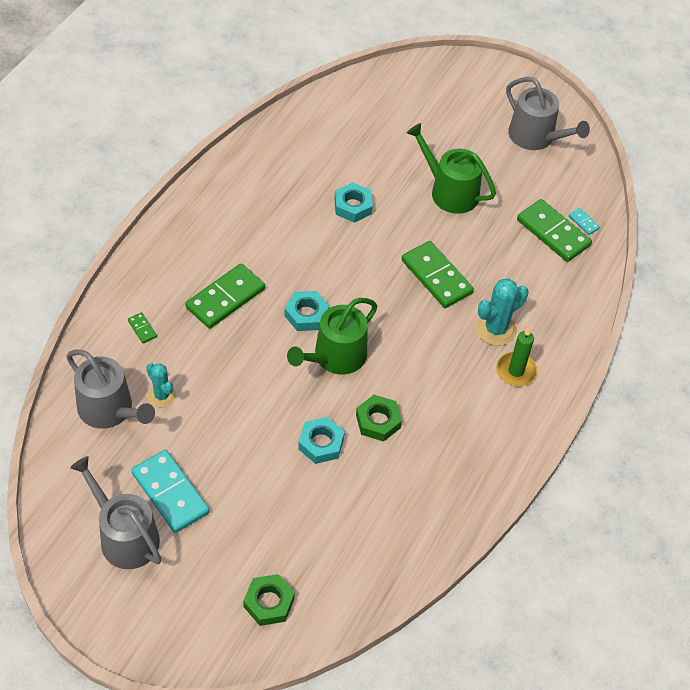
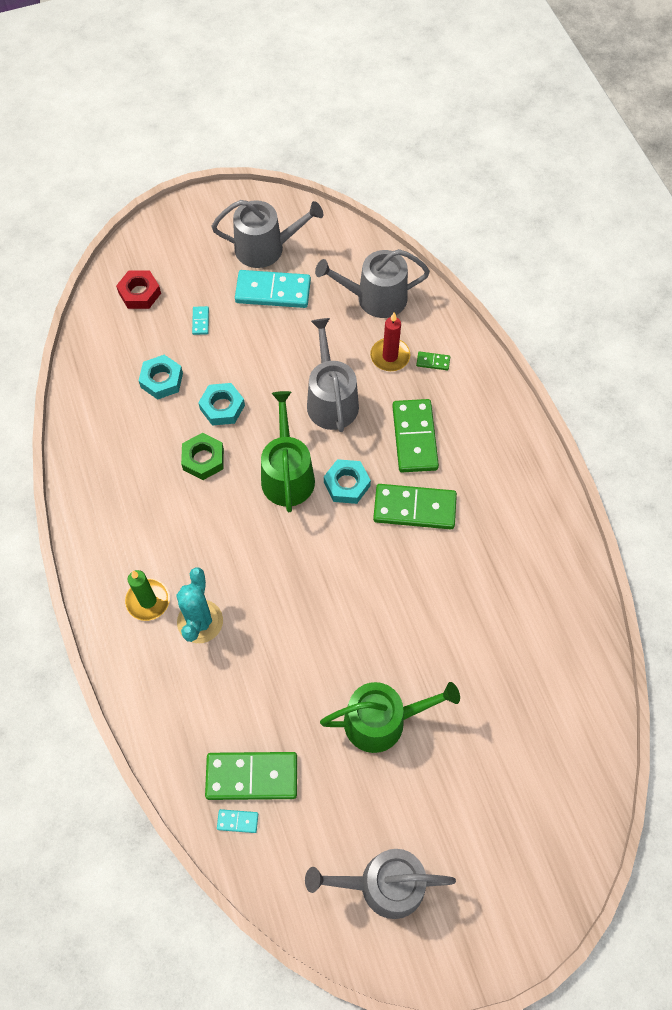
camera: 135 degrees right, 10 degrees up
(162, 395) = (358, 336): turquoise cactus -> none
(163, 361) = (390, 356): none -> red candle
(242, 373) = (331, 400): none -> grey watering can
(253, 526) = (200, 321): none -> turquoise domino
(268, 603) = (139, 293): green nut -> red nut
(353, 206) = (434, 614): turquoise nut -> turquoise nut (162, 380)
(436, 276) = (295, 620): green domino -> green domino (414, 508)

